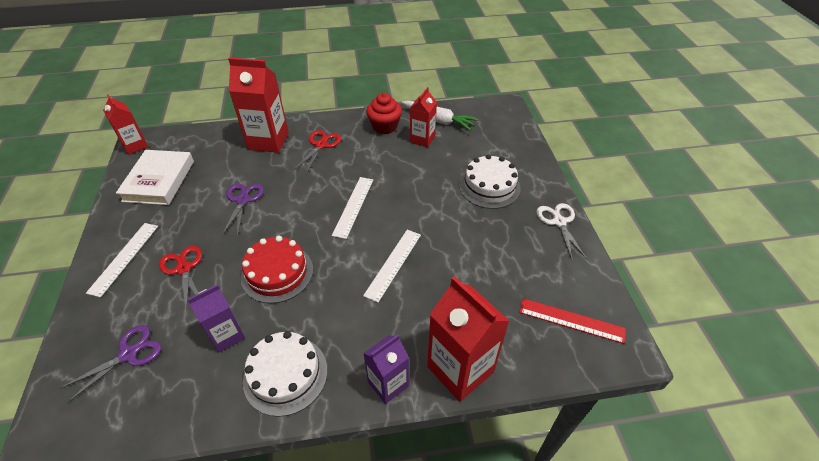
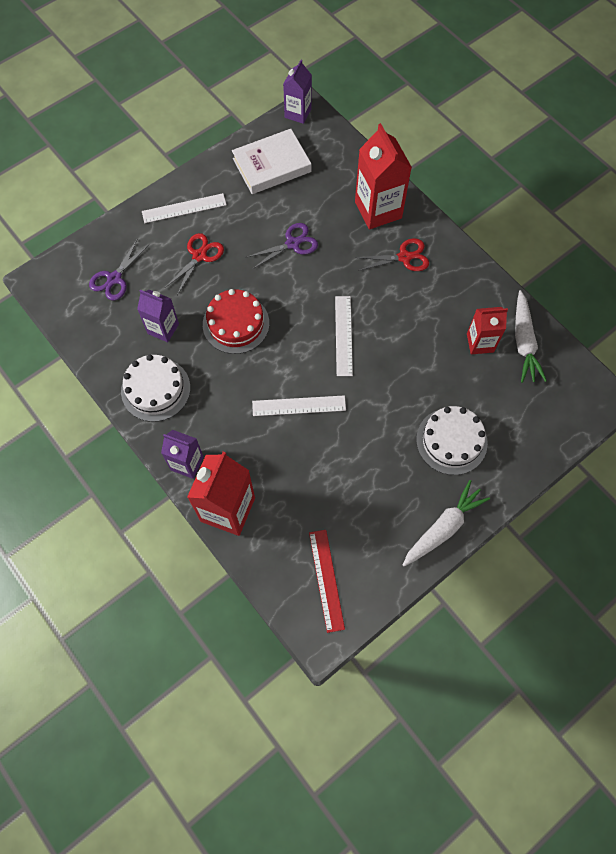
camera: 60 degrees right, 20 degrees up
(128, 354) = (114, 278): purple scissors -> purple scissors turned 105 degrees clockwise
(135, 146) = (298, 113): red carton -> purple carton
(353, 206) = (343, 335): white ruler -> white ruler turned 75 degrees counterclockwise
(384, 126) = (474, 296): red cupcake -> none
(559, 222) = (443, 527): white scissors -> white carrot

